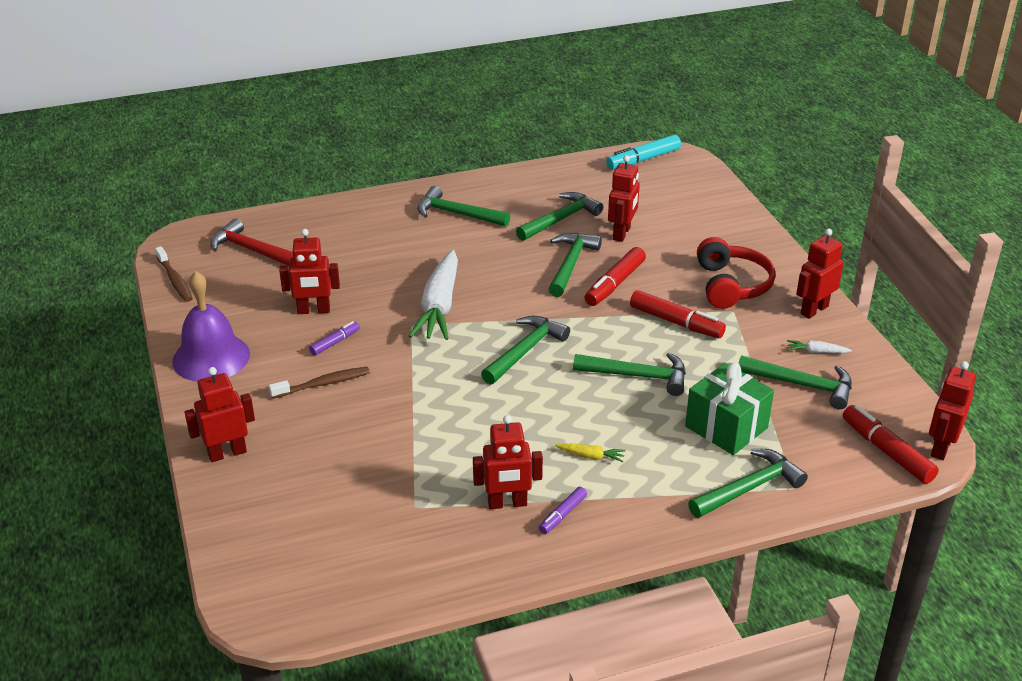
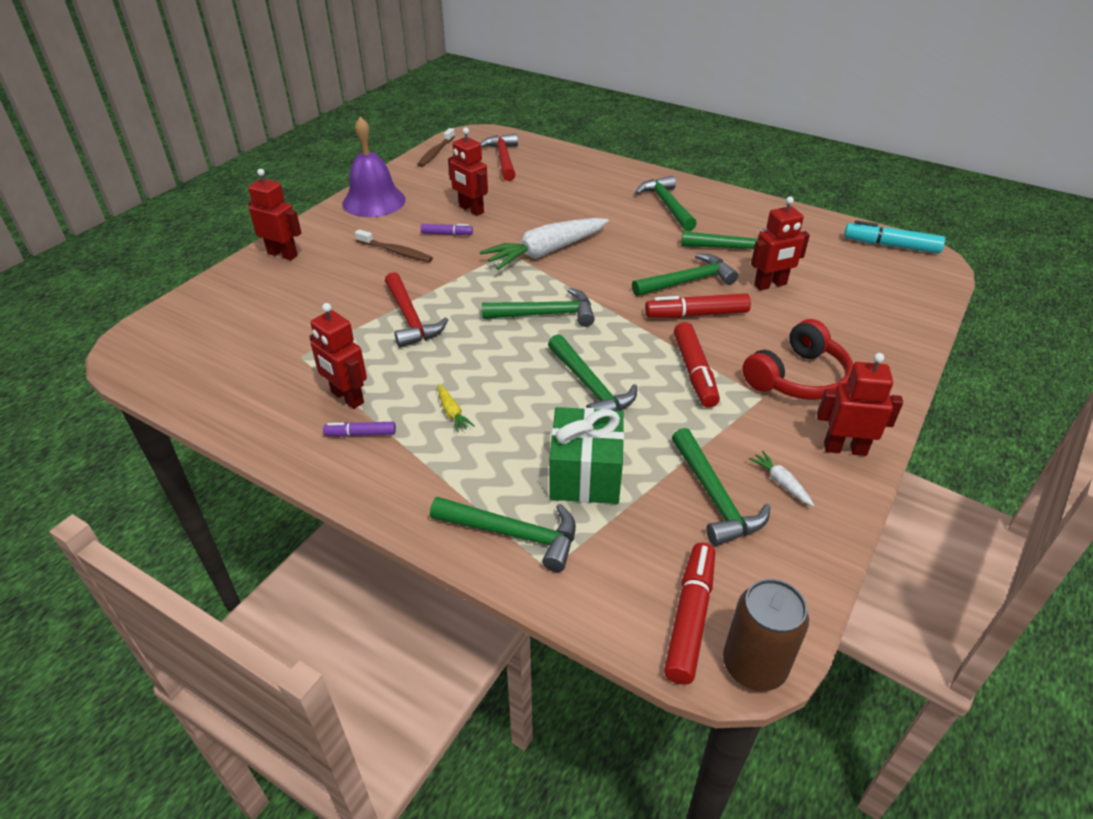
camera: 50 degrees right, 5 degrees up
(440, 422) = (410, 319): none -> red hammer
(940, 447) = (754, 665): red robot -> brown can

